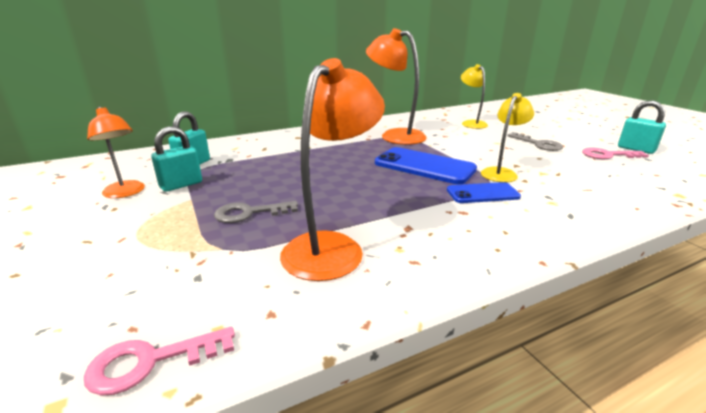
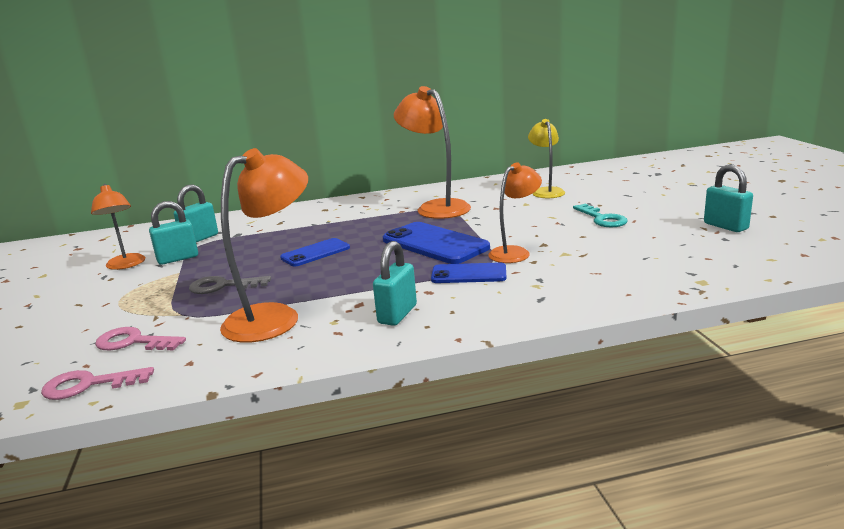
camera: 15 degrees right, 5 degrees down
(321, 176) = (315, 253): none -> blue phone
(457, 237) = (397, 314): none -> turquoise padlock
(501, 173) = (515, 252): yellow lamp -> orange lamp
(538, 144) = (602, 219): grey key -> turquoise key
(607, 155) = (676, 233): pink key -> pink key (133, 342)

